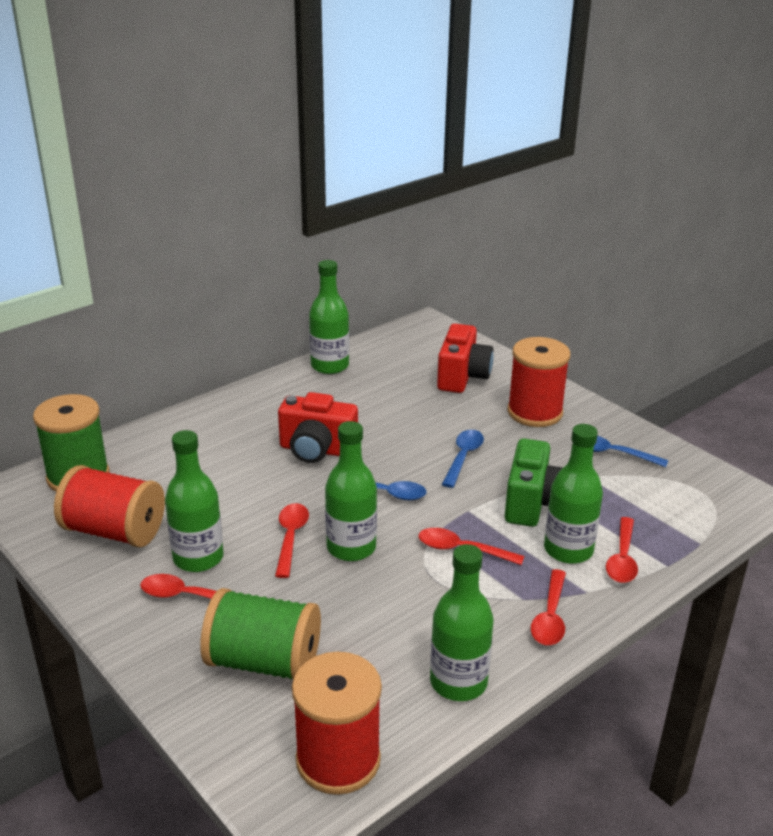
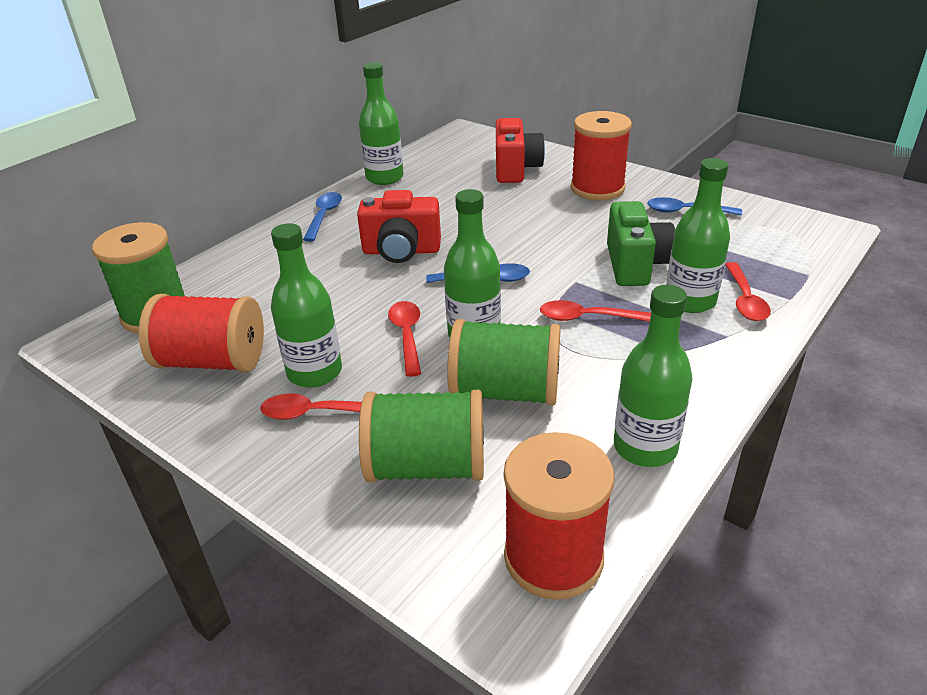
camera: 10 degrees left, 5 degrees up
(357, 608) = (505, 392): none -> green spool
(463, 457) = (548, 235): blue spoon -> blue spoon (324, 216)
(550, 617) = (705, 365): red spoon -> none

